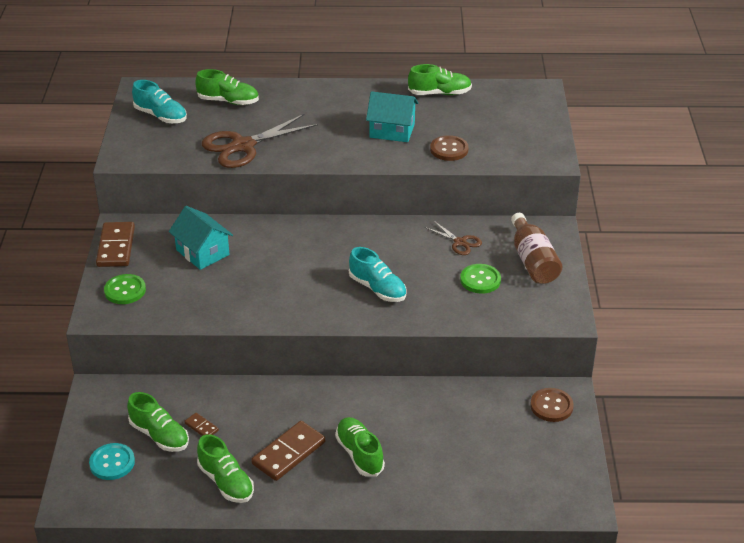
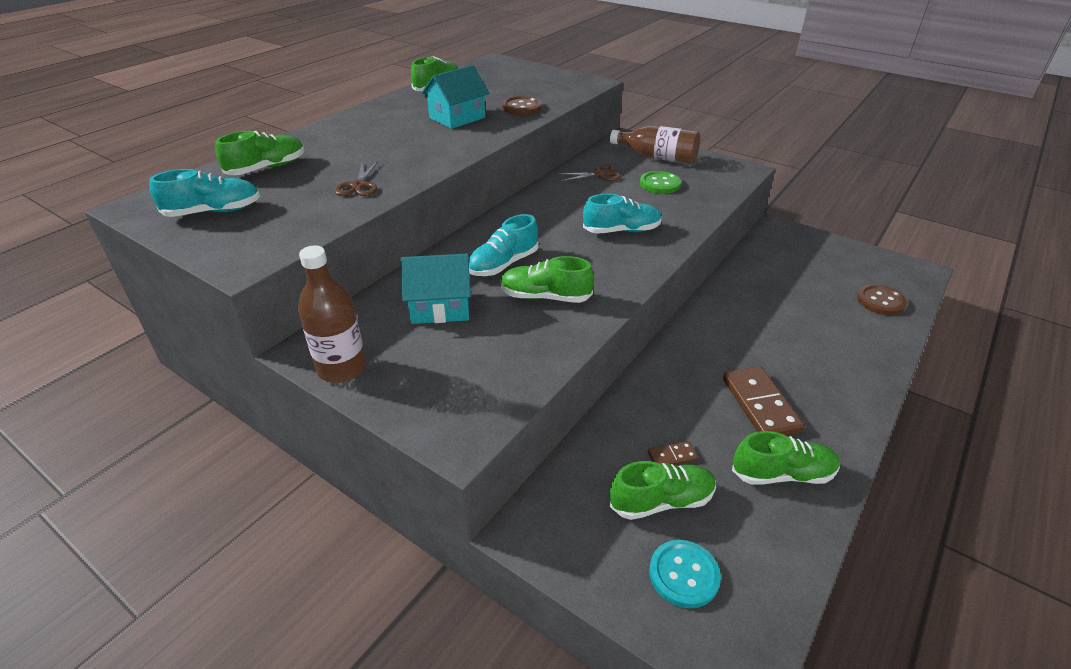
camera: 55 degrees left, 0 degrees up
(116, 247) = (342, 368): brown domino -> brown bottle
(125, 290) = (437, 393): green button -> none
(243, 146) = (358, 185): brown scissors -> brown scissors, size x0.50
(275, 254) = (503, 264): none -> turquoise shoe
(359, 454) = (790, 358): green shoe -> green shoe (545, 297)
(551, 406) = (788, 240): brown button -> brown button (880, 301)

